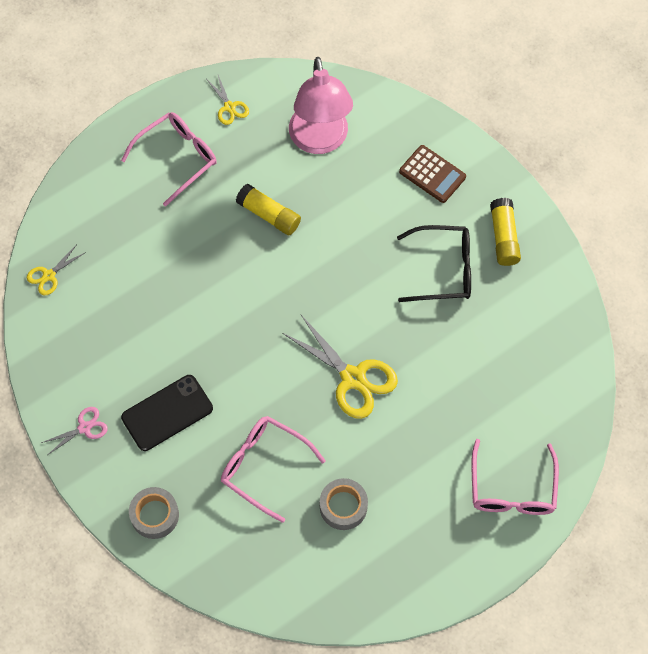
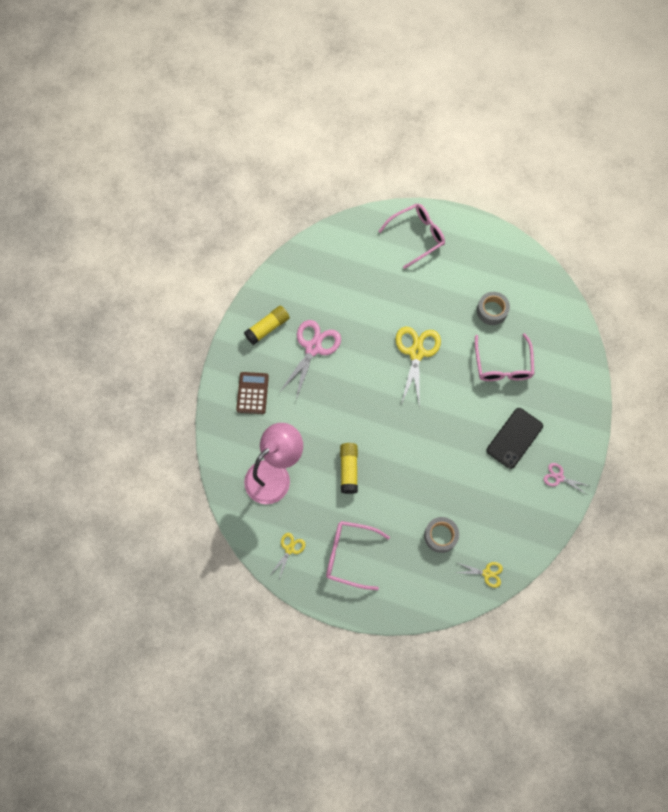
camera: 125 degrees left, 5 degrees up
(155, 515) = (574, 402): grey tape -> grey tape (440, 536)
(167, 413) = (514, 438): black phone -> black phone turned 75 degrees counterclockwise
(442, 269) = (313, 348): black glasses -> pink scissors

